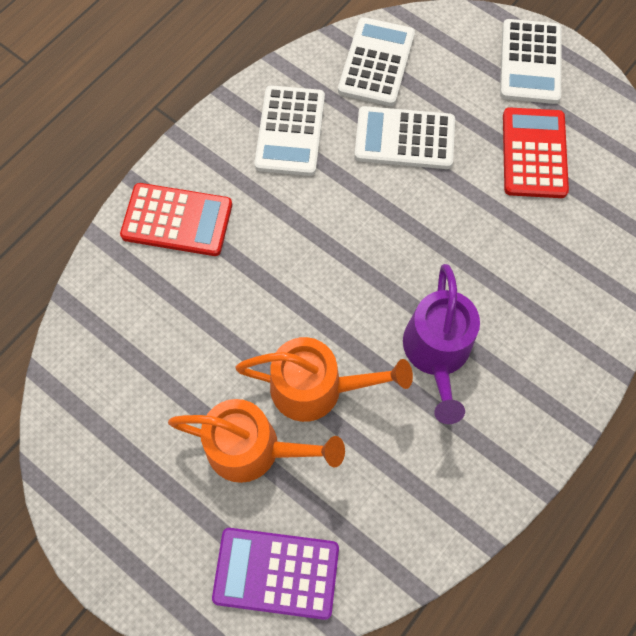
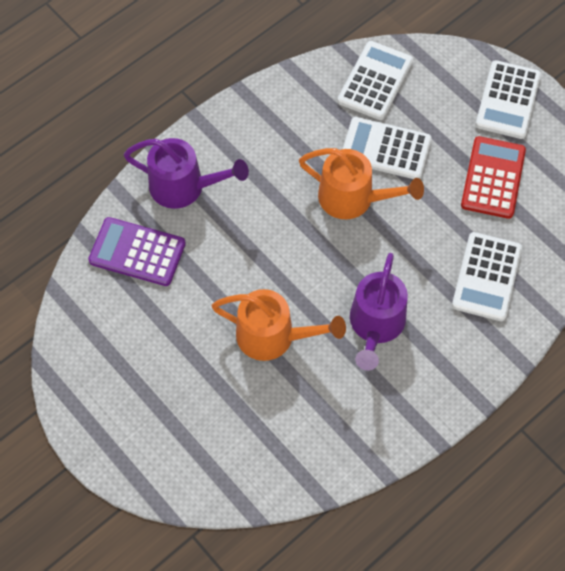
camera: 10 degrees right, 5 degrees down
(177, 220) = (184, 187): red calculator -> purple watering can
(254, 448) = (215, 374): orange watering can -> orange watering can (354, 198)
(276, 573) = (216, 467): purple calculator -> purple calculator (137, 252)
(290, 131) = (291, 128): white calculator -> white calculator (487, 277)

